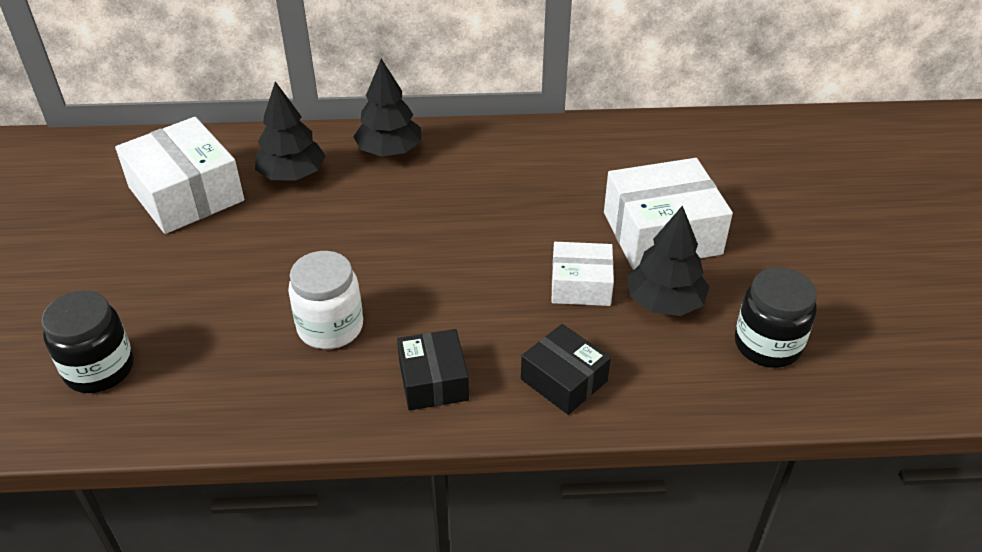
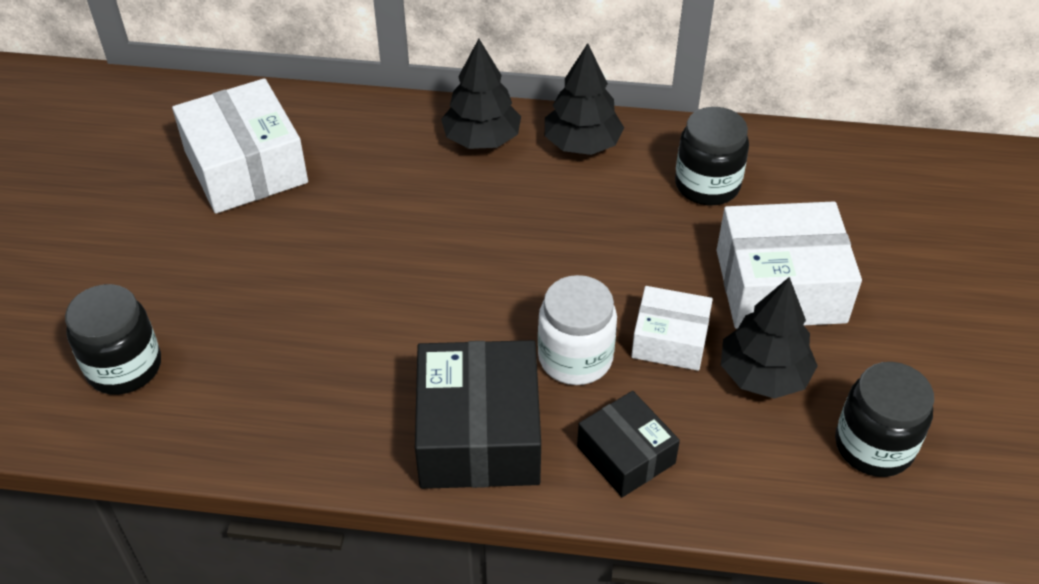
camera: 10 degrees right, 5 degrees up
(292, 175) = (366, 157): black tree -> black tree (582, 144)
(330, 327) = (377, 352): white jar -> white jar (575, 358)
(433, 381) = (479, 434): black box -> black box, size x1.72
(584, 165) = (707, 185): none -> black jar

